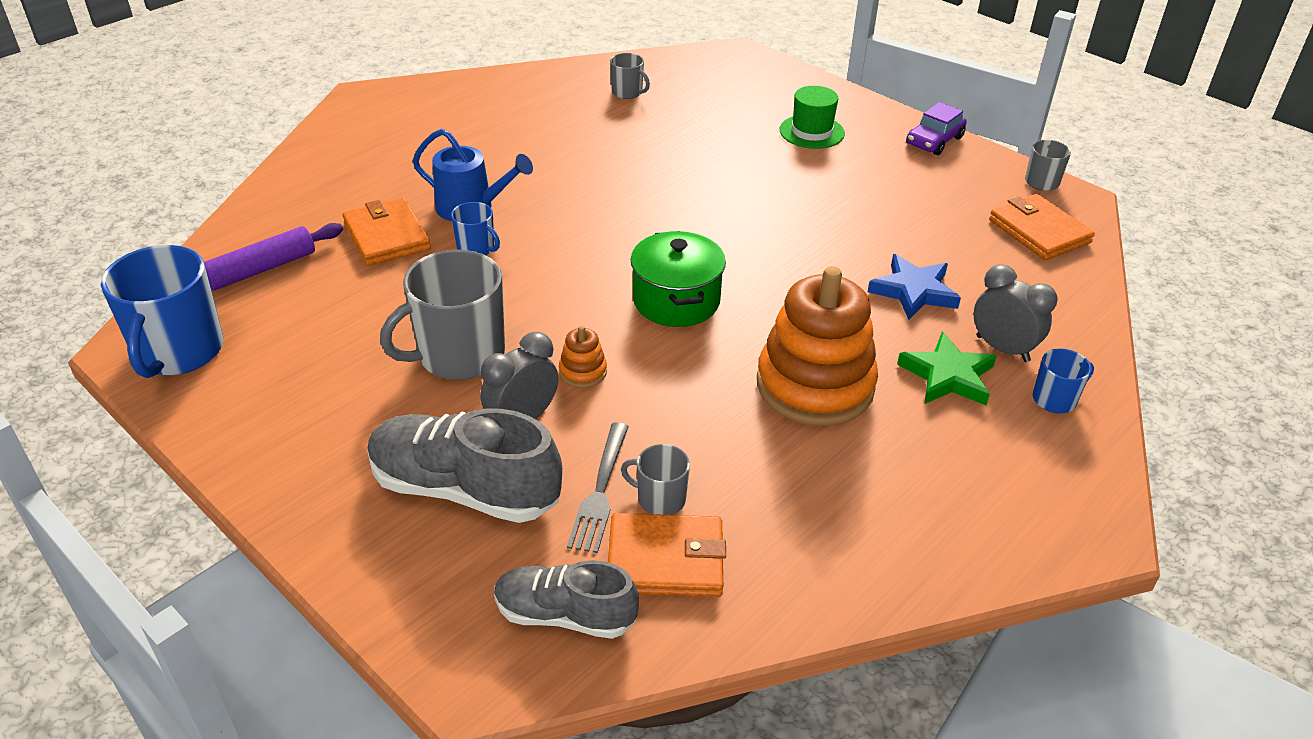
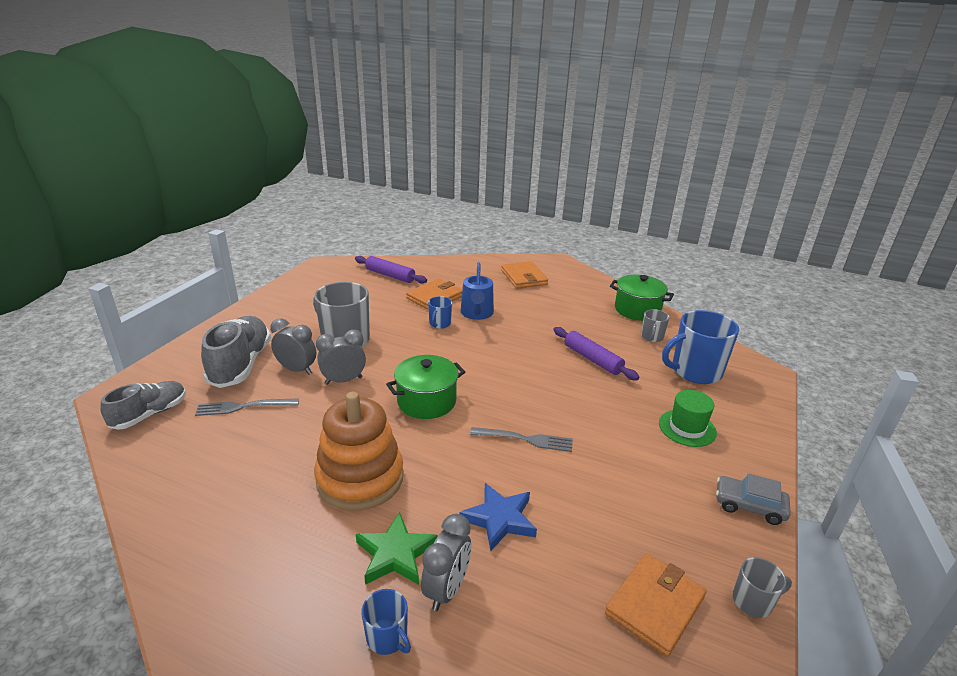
camera: 70 degrees right, 10 degrees down
(178, 352) = (323, 274): blue mug -> blue mug (695, 371)
(556, 80) = (637, 310): none -> green pot
(565, 615) = (150, 414): grey shoe -> grey shoe turned 45 degrees clockwise
(583, 372) = (343, 380): orange stacking toy -> grey clock
(652, 148) = (592, 359): none -> purple rolling pin
(660, 499) = (238, 429): grey mug -> none
(665, 559) = (189, 441): orange wallet -> orange wallet (524, 277)
(789, 241) = (525, 439): none -> grey fork
(934, 141) = (749, 506): purple car -> grey car

